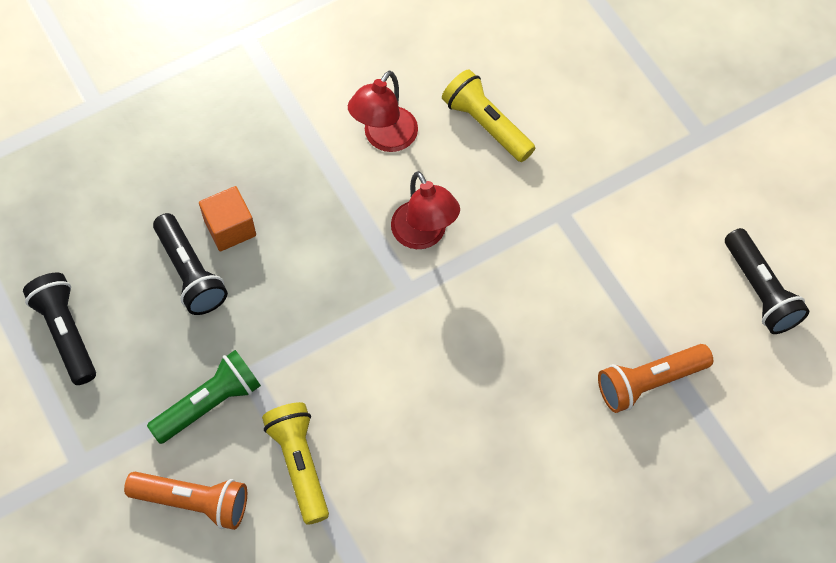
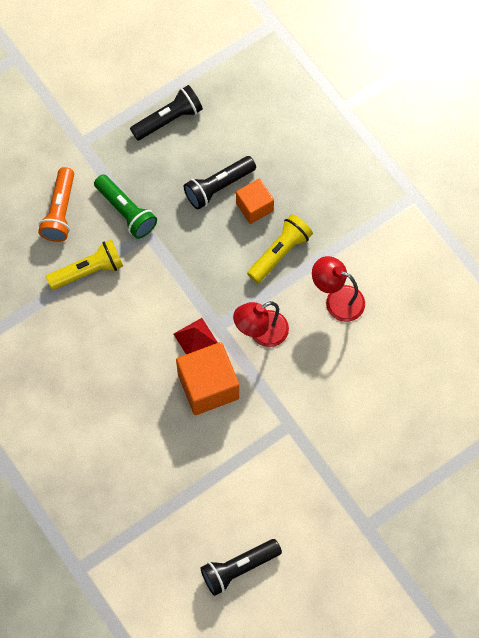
camera: 85 degrees right, 5 degrees up
(424, 320) = (195, 339): none -> red pyramid
(486, 124) = (357, 369): yellow flashlight -> yellow flashlight (280, 253)
(497, 309) = (208, 386): none -> orange cube
(649, 382) = (161, 490): orange flashlight -> none

